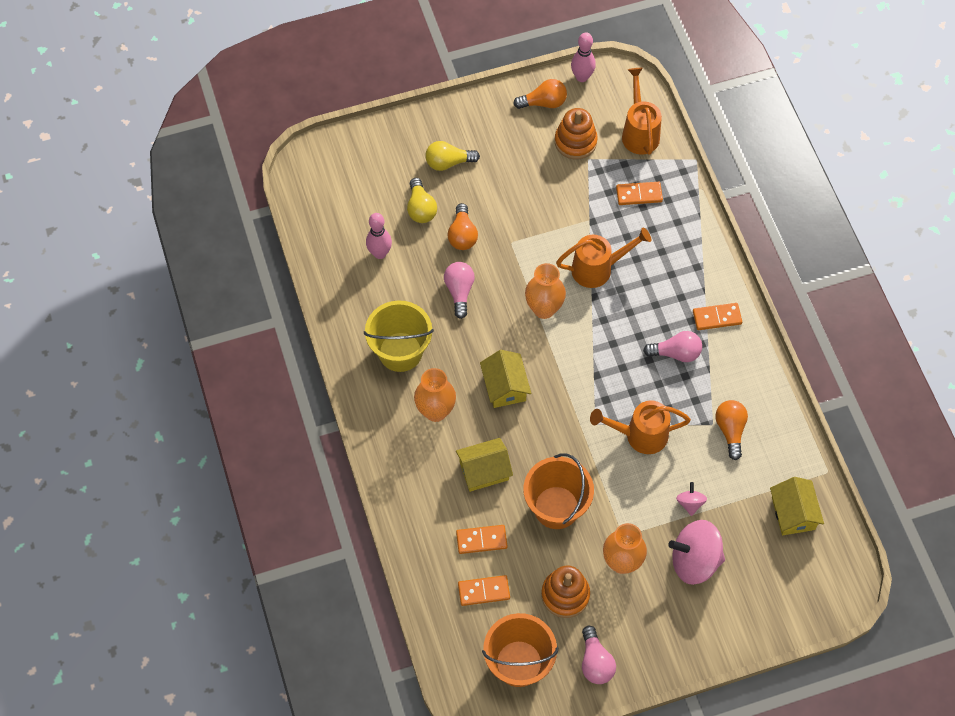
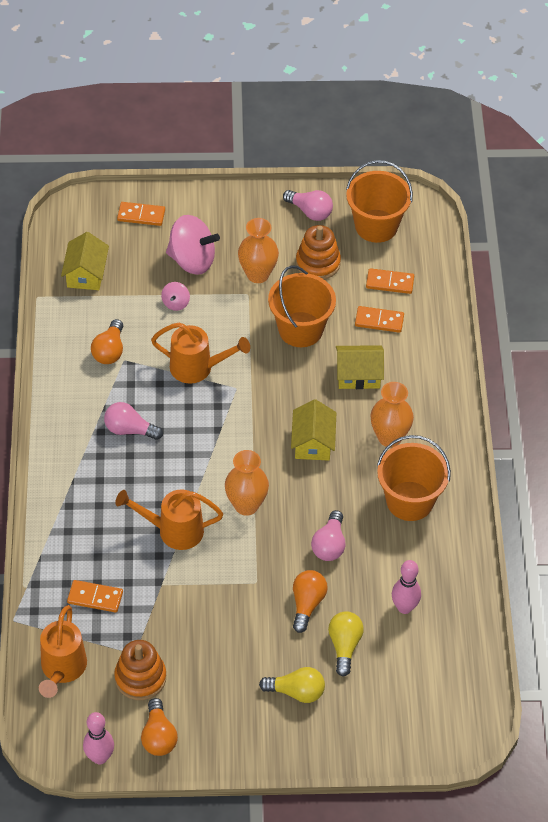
camera: 165 degrees left, 10 degrees down
(400, 352) = (409, 501): yellow bucket -> orange bucket
(543, 103) = (158, 736): orange light bulb -> orange light bulb turned 105 degrees counterclockwise
(595, 662) = (310, 212): pink light bulb -> pink light bulb turned 120 degrees clockwise
(717, 318) = (72, 452): orange domino -> orange domino (141, 215)

